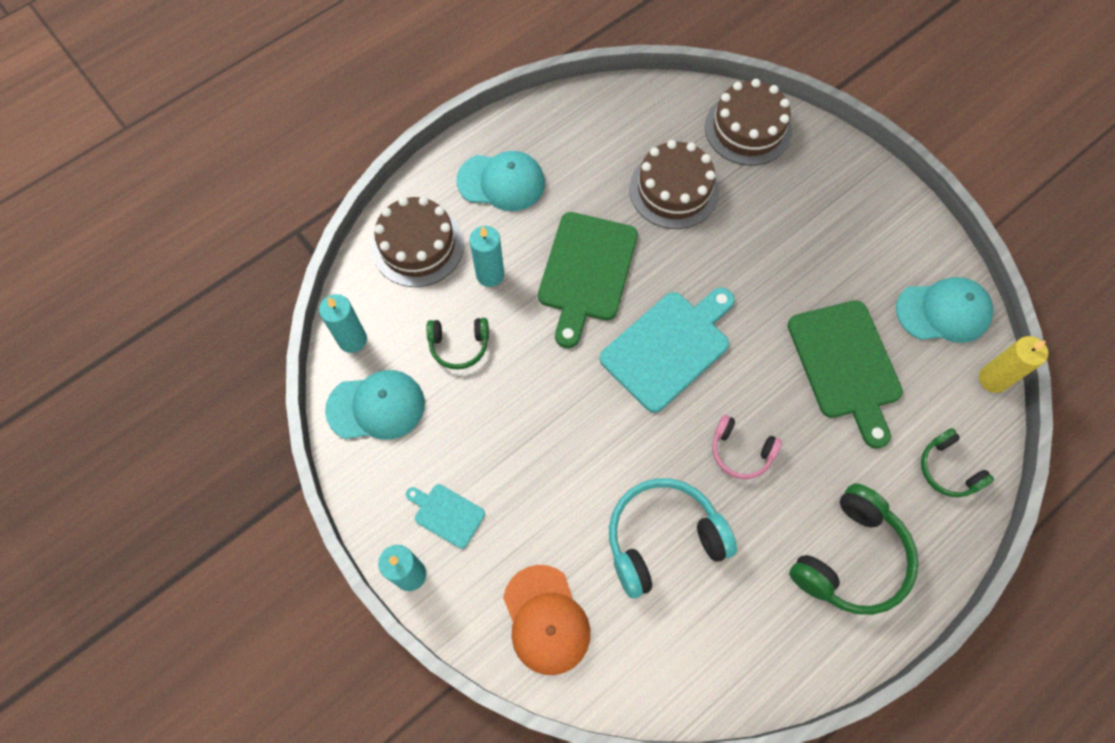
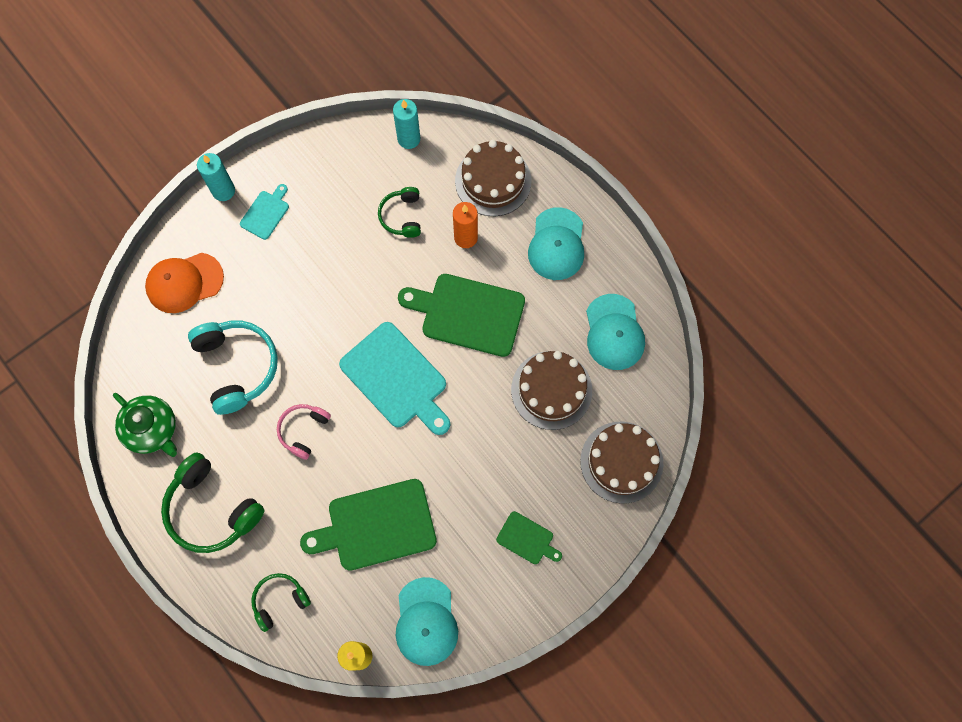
camera: 90 degrees right, 5 degrees up
(376, 407) = (352, 160): turquoise cap -> turquoise cap (614, 332)
(490, 274) = (465, 237): turquoise candle -> orange candle
(755, 647) = (152, 429): none -> green teapot
(840, 215) = (527, 539): none -> green cutting board

